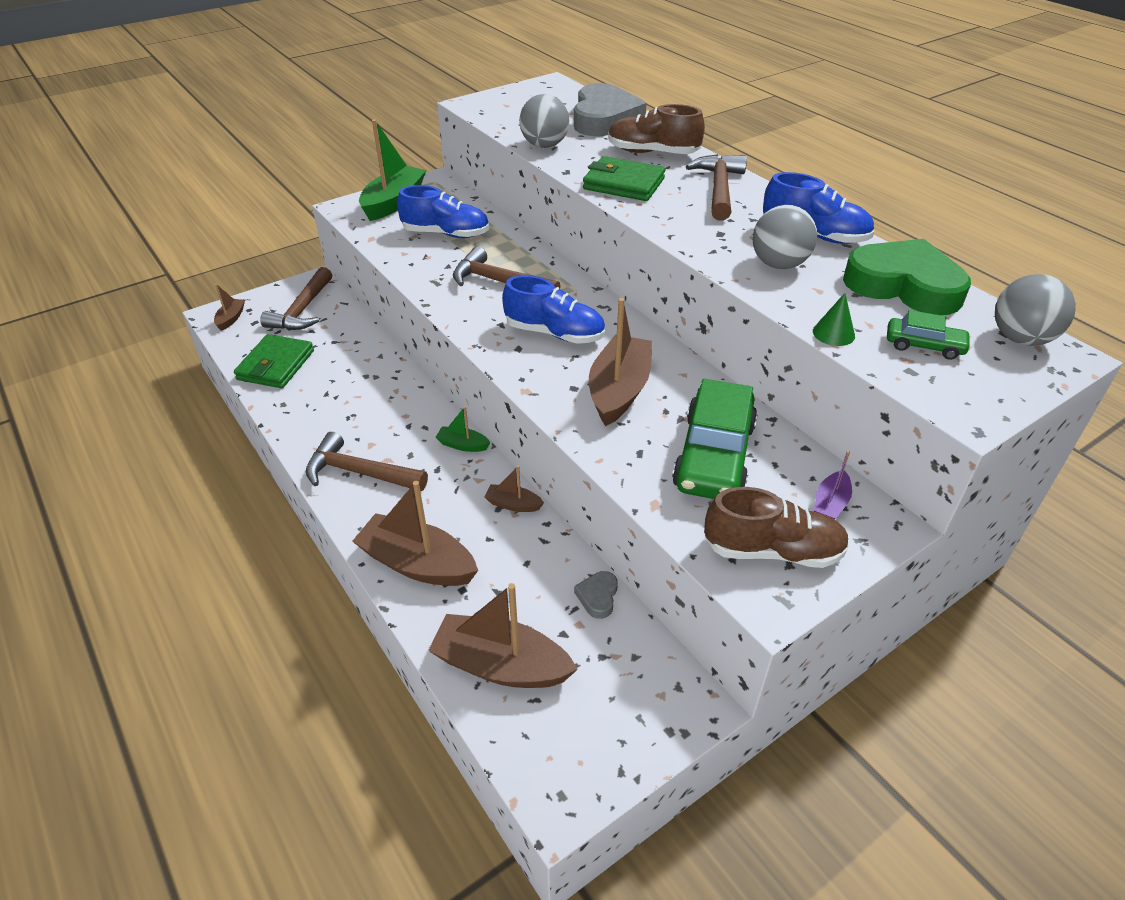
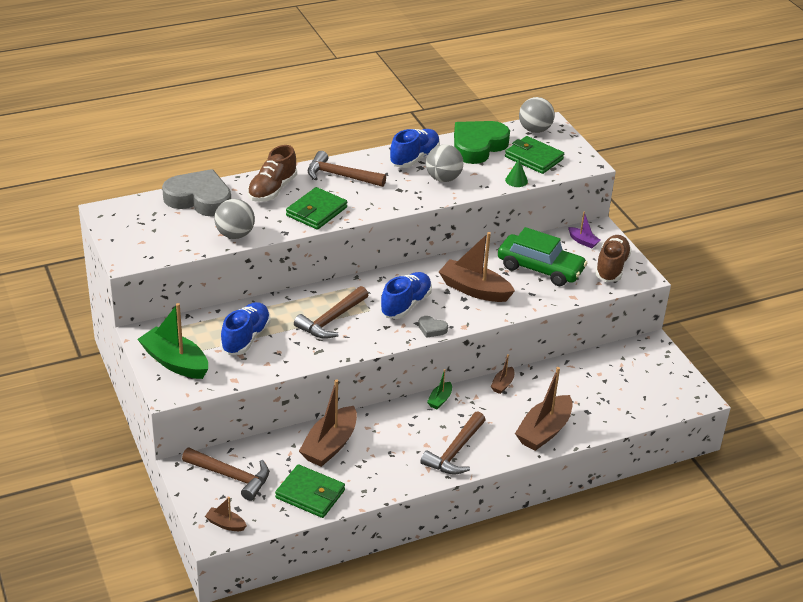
camera: 80 degrees left, 5 degrees down
(501, 665) = (622, 406): brown boat -> brown boat (330, 445)
(598, 597) = (581, 363): grey heart -> grey heart (432, 329)
(924, 346) = (534, 158): green car -> green wallet

